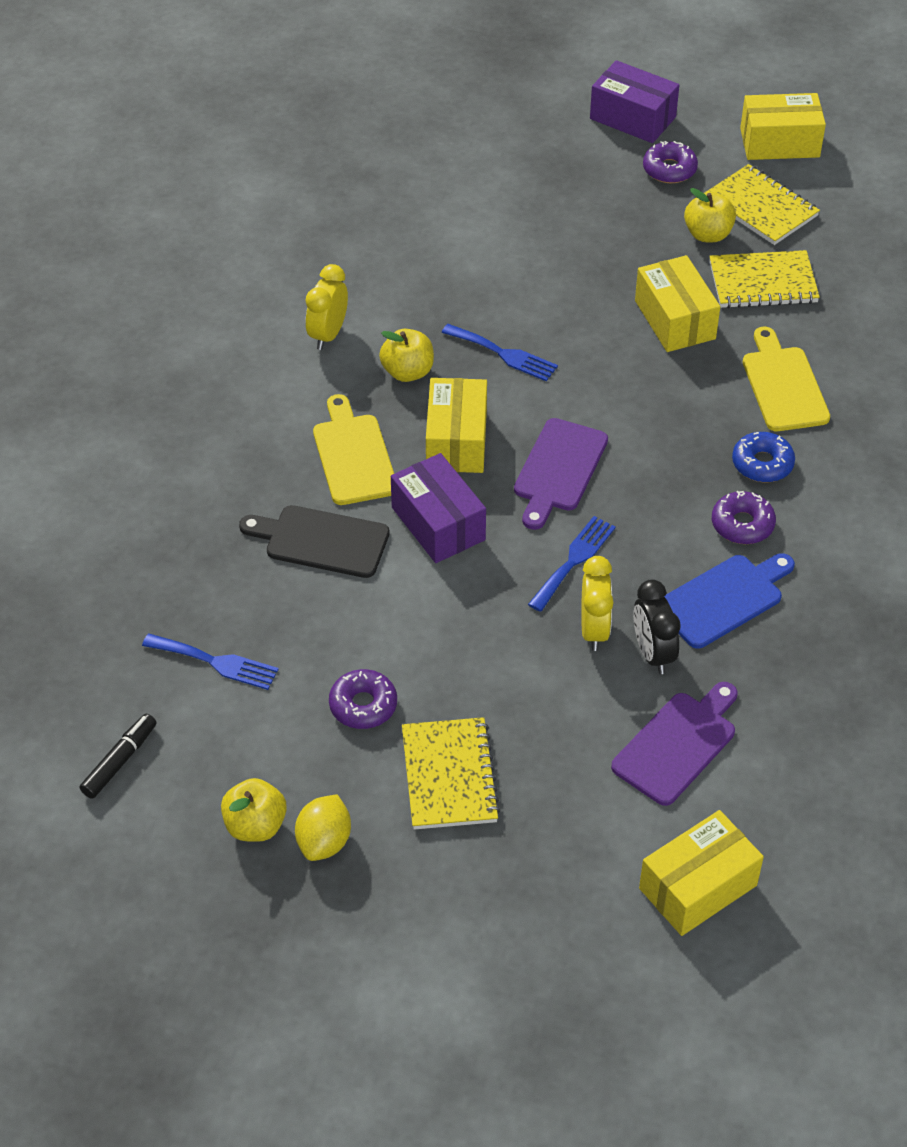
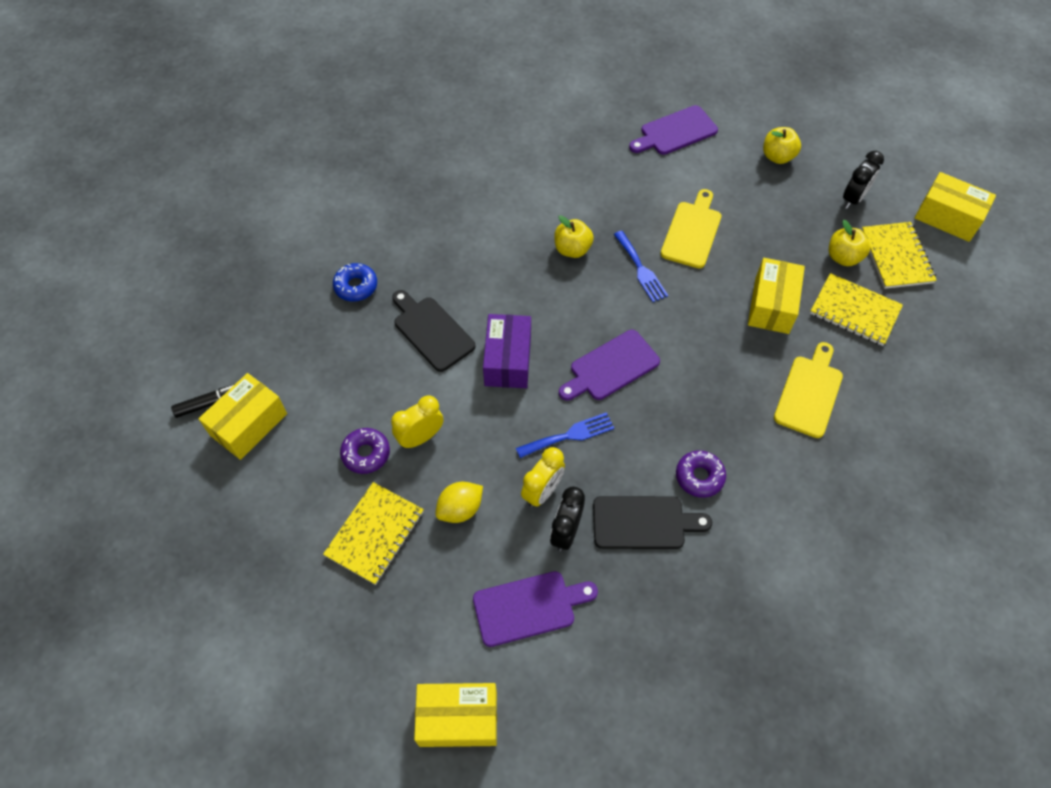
camera: 35 degrees right, 10 degrees up
(216, 662) = (310, 373): blue fork -> none
(255, 825) = (244, 492): yellow apple -> yellow apple (777, 157)
(324, 842) = (271, 529): yellow lemon -> yellow lemon (460, 509)
(328, 334) = (545, 199): yellow clock -> yellow clock (420, 437)
(353, 455) = (496, 286): yellow cutting board -> yellow cutting board (692, 232)
(415, 189) = (675, 132): none -> purple cutting board
(456, 441) = (564, 311): yellow box -> yellow box (249, 424)
(632, 118) = (857, 151): purple box -> none
(669, 169) = (853, 198): purple donut -> black clock
(724, 599) = (644, 523): blue cutting board -> black cutting board
(762, 464) = (748, 441): blue donut -> blue donut (356, 286)

